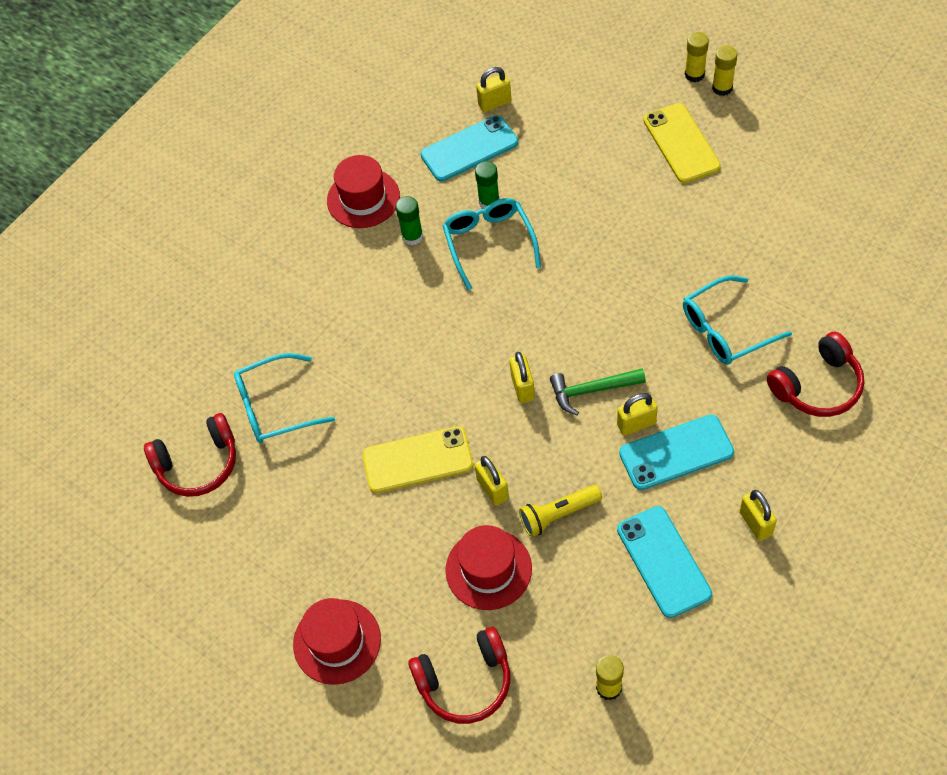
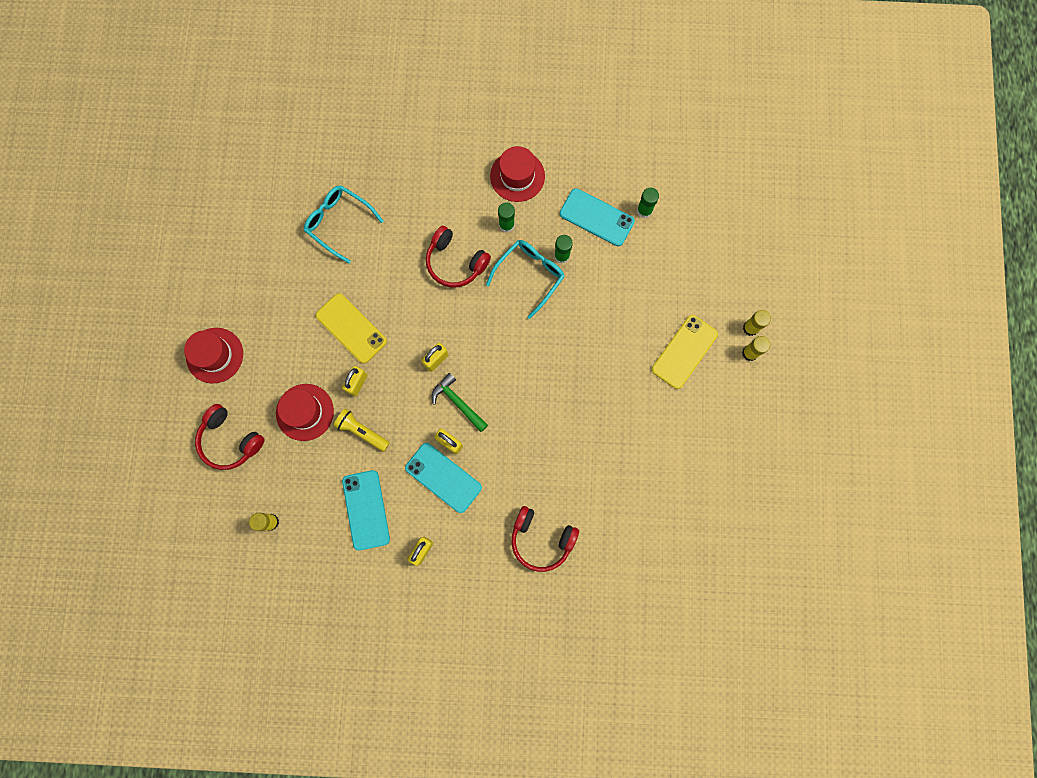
camera: 50 degrees right, 20 degrees up
(198, 464) = (277, 205): red headphones -> red headphones (455, 262)
(494, 103) = (644, 210): yellow padlock -> green glue stick
(663, 561) = (366, 510): turquoise phone -> turquoise phone turned 45 degrees counterclockwise
(726, 329) = (551, 460): turquoise glasses -> none

